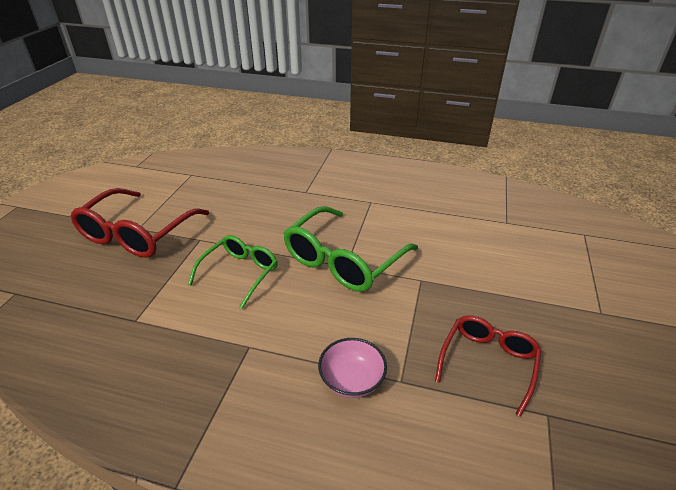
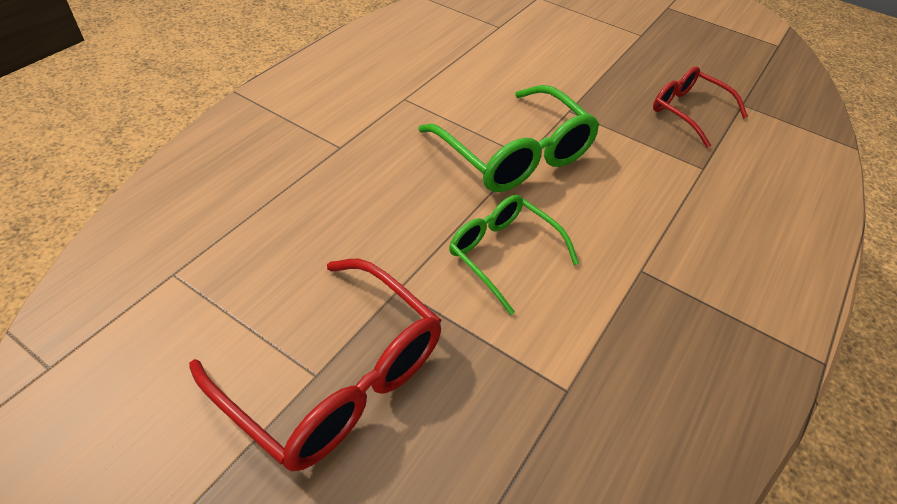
camera: 75 degrees left, 10 degrees up
(352, 380) = (700, 199): pink bowl -> none

